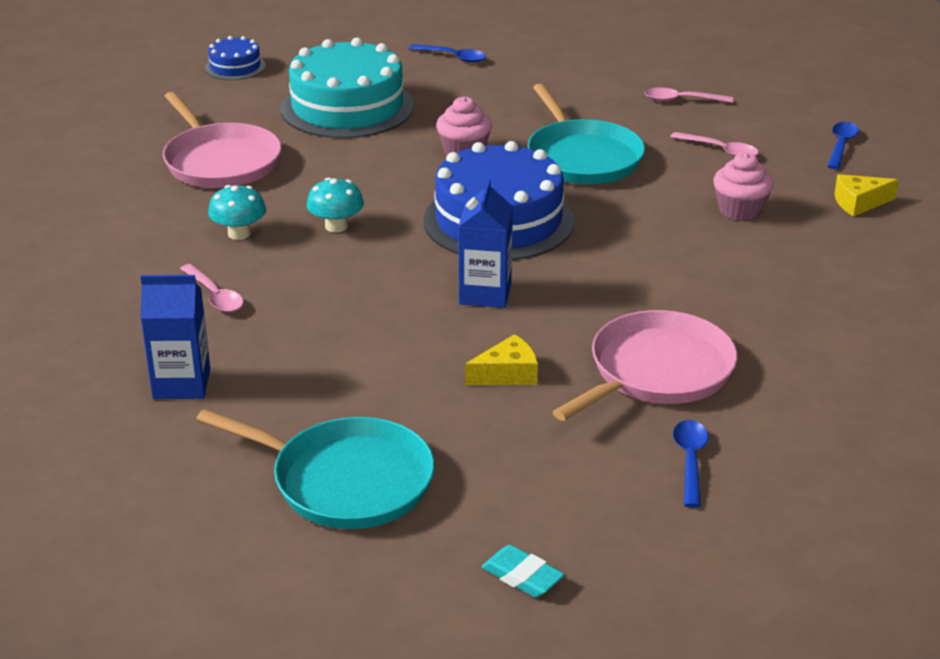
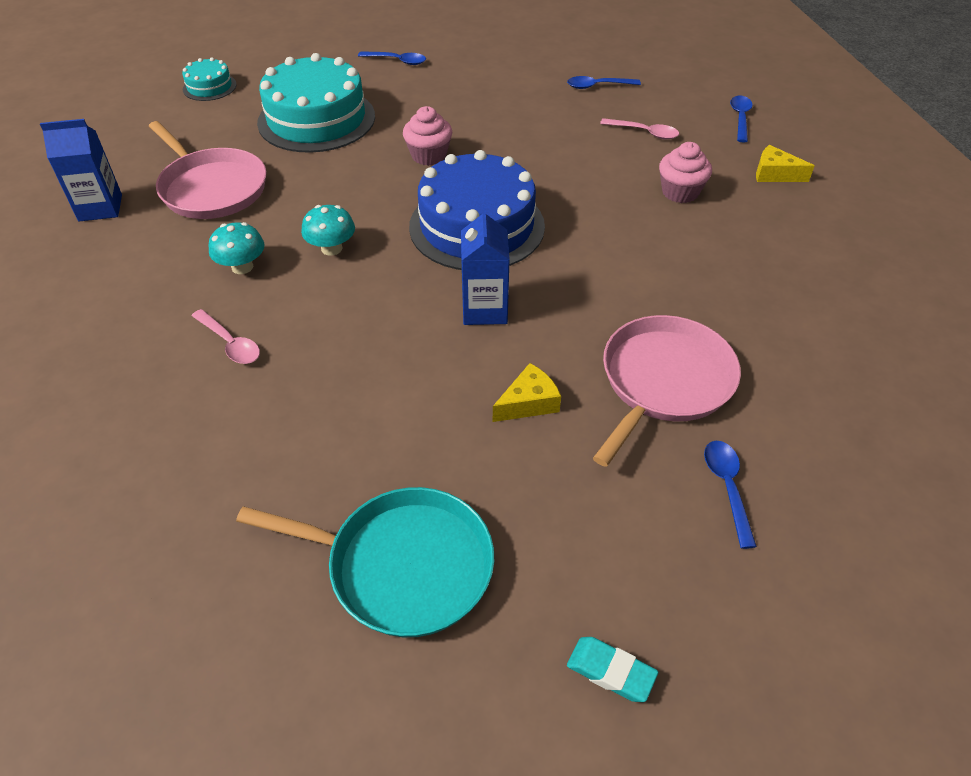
camera: 10 degrees left, 15 degrees up
(181, 384) = (214, 459): blue carton -> blue carton (100, 208)
(235, 67) = (209, 87): blue cake -> turquoise cake
(582, 157) = (532, 151): turquoise pan -> none
(682, 100) = (598, 86): pink spoon -> blue spoon
(859, 203) = (774, 174): yellow cheese -> yellow cheese turned 45 degrees clockwise

